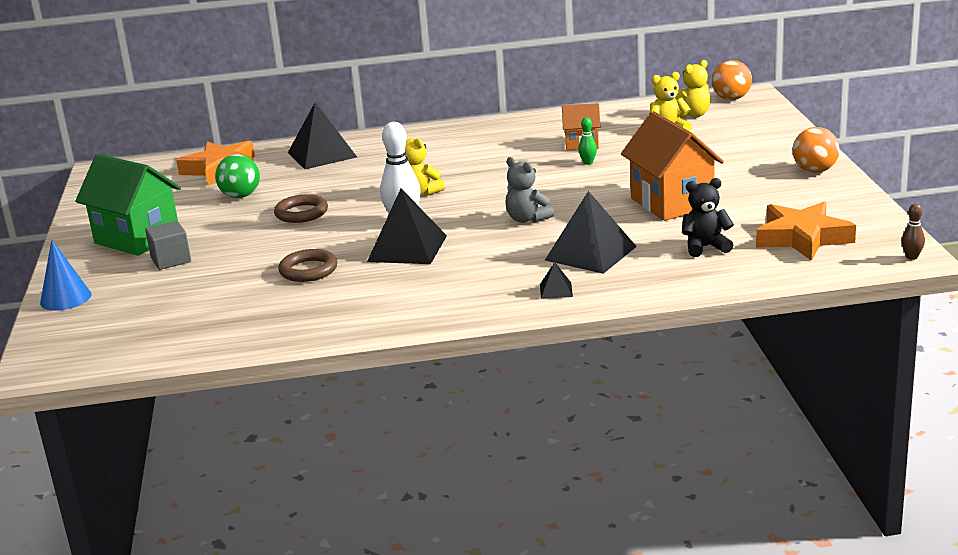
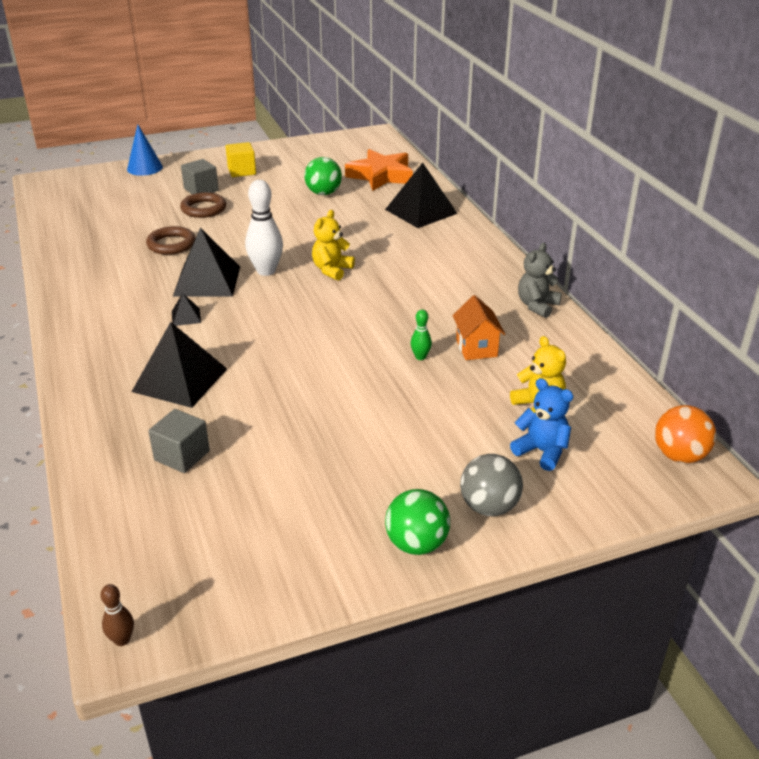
camera: 75 degrees right, 10 degrees up
(137, 239) = (242, 171): green house -> yellow cube
(301, 213) = (287, 223): brown ring -> brown ring (203, 209)
(527, 219) = (267, 334): grey teddy bear -> grey teddy bear (537, 306)
(556, 290) = (101, 367): black pyramid -> black pyramid (186, 317)
(672, 203) = (305, 424): orange house -> none
(692, 115) = (600, 424): yellow teddy bear -> none
(705, 247) = (182, 456): black teddy bear -> grey cube
(720, 132) = (541, 451): none -> blue teddy bear
(778, 150) = (489, 507): none -> grey ball
(802, 238) = (196, 534): orange star -> none
(815, 171) = (416, 544): orange ball -> green ball

